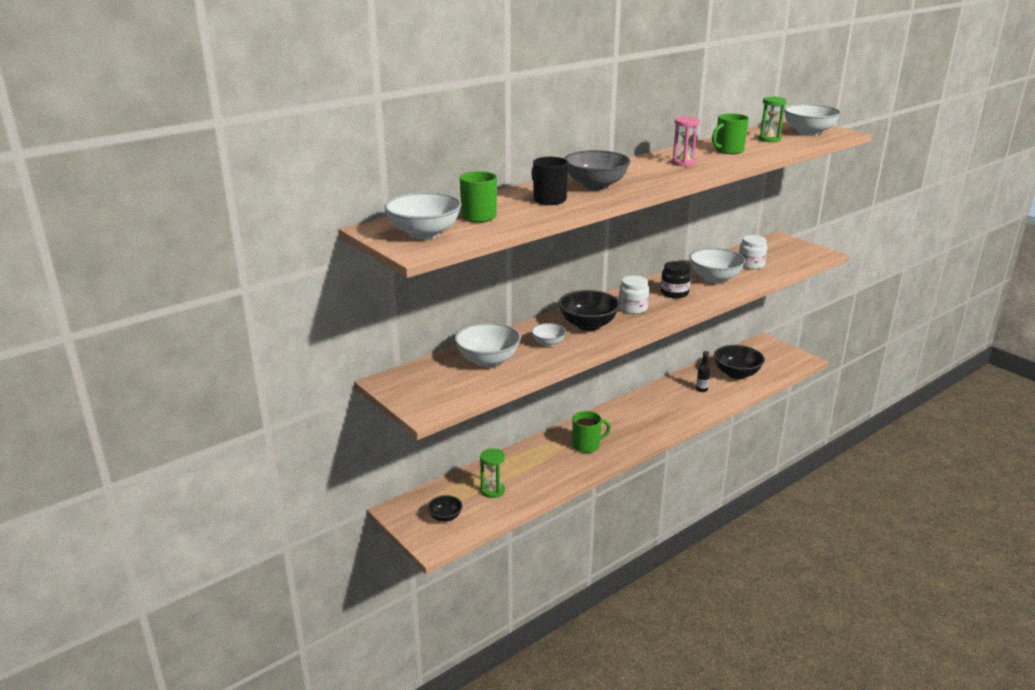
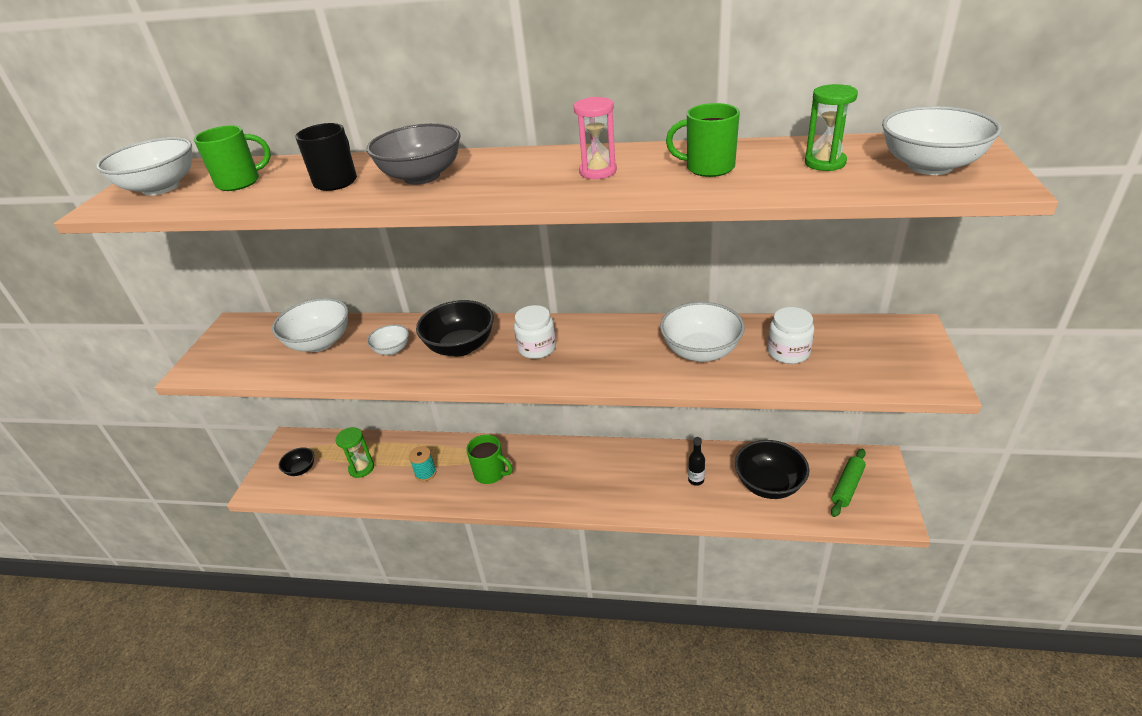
camera: 50 degrees right, 10 degrees up
(544, 468) = (425, 473): none -> turquoise spool
(674, 293) = (616, 349): black jar -> none
(769, 357) = (847, 487): none -> green rolling pin

